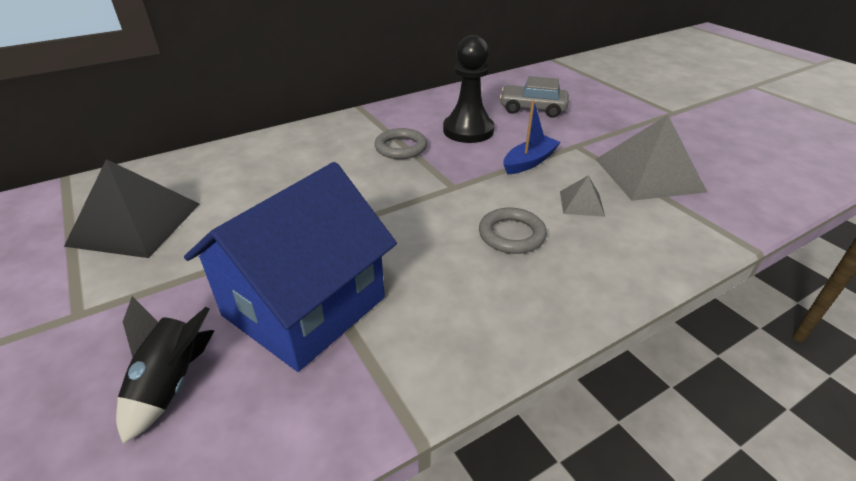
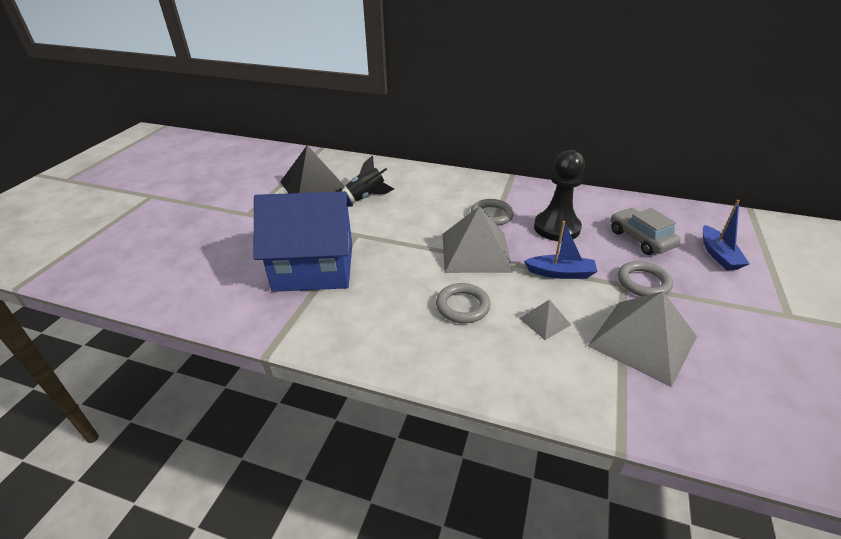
camera: 50 degrees right, 0 degrees up
(171, 384) = (234, 262): black rocket -> black rocket (366, 197)
(442, 185) = (476, 252): none -> grey pyramid
(584, 137) = (643, 282): none -> grey ring
(588, 96) = (718, 255): none -> blue boat

